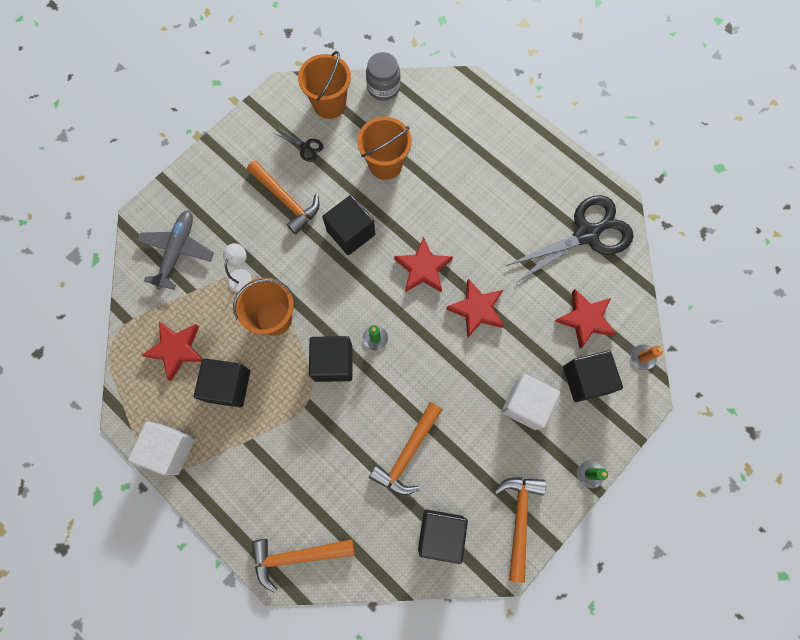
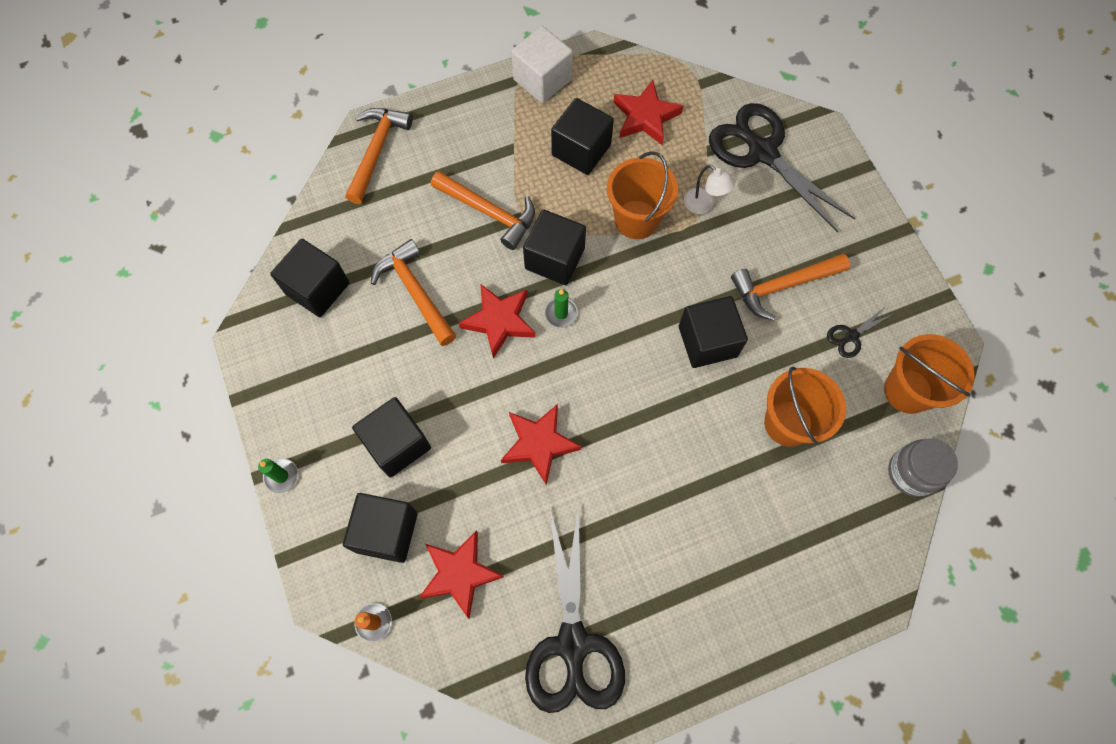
camera: 115 degrees right, 5 degrees down
(177, 251) = (762, 152): grey plane -> black scissors
(423, 268) = (622, 404): red star -> red star (499, 321)
(519, 519) = (283, 373): orange hammer -> orange hammer (489, 212)
(526, 404) = (397, 444): white cube -> black cube

